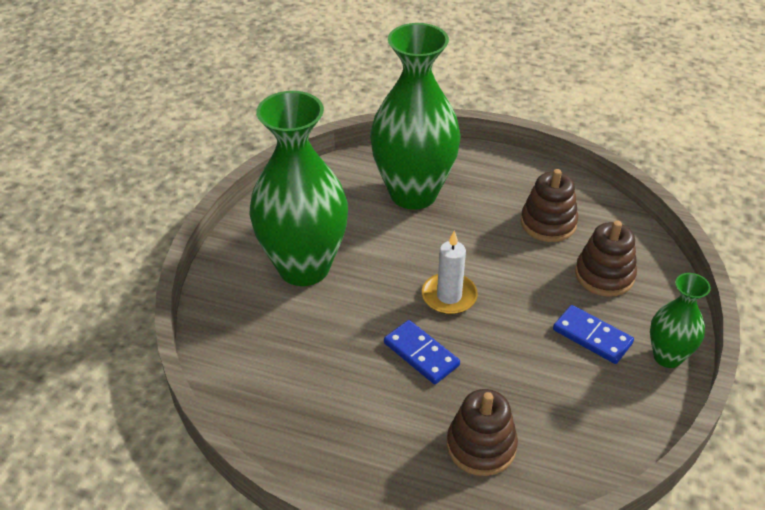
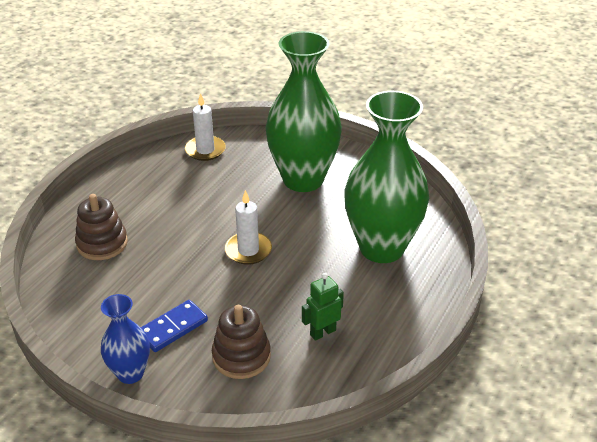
camera: 100 degrees right, 5 degrees down
(249, 379) = (205, 150): none -> white candle
(421, 354) = (195, 227): blue domino -> none
(548, 223) = (322, 332): brown stacking toy -> green robot
(667, 356) = (130, 373): green vase -> blue vase

